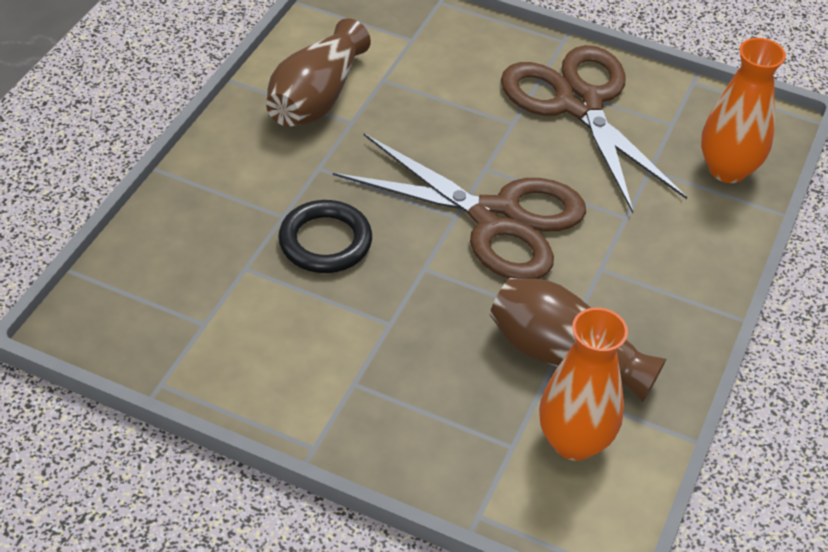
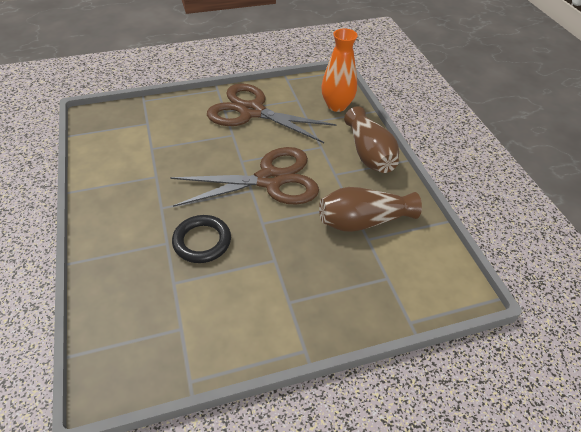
camera: 40 degrees left, 0 degrees up
(316, 98) = (125, 175): brown vase -> brown vase (369, 154)
(574, 441) = (407, 256): orange vase -> none

